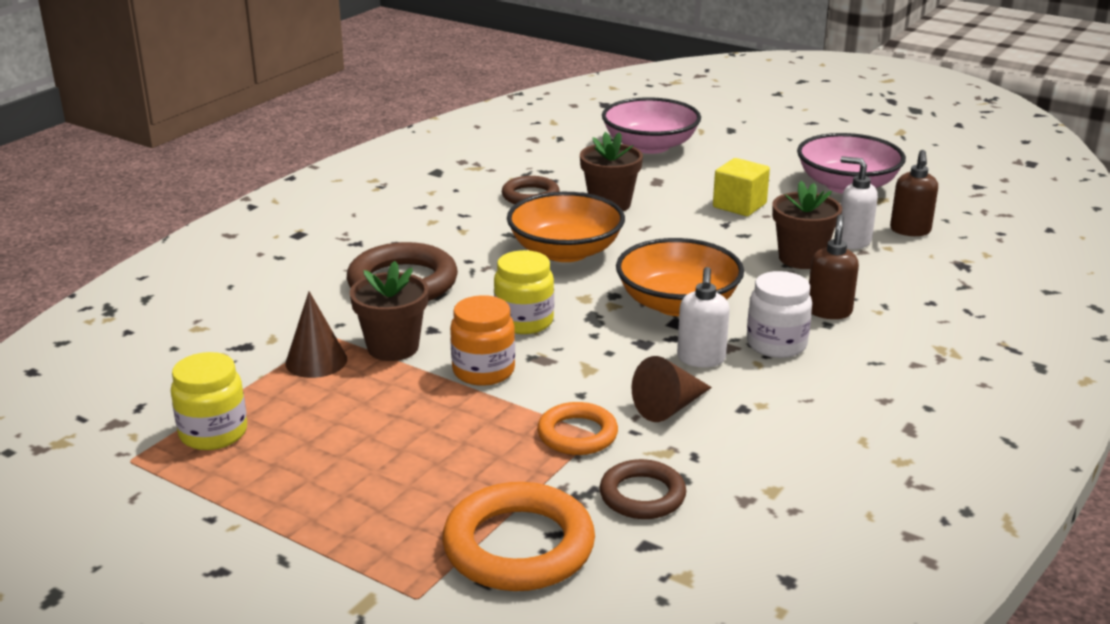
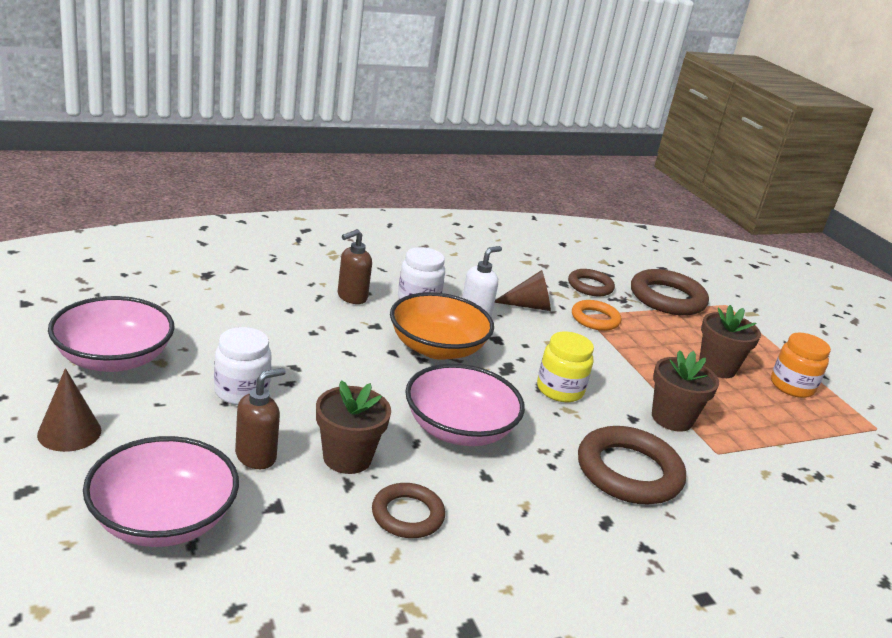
camera: 150 degrees left, 0 degrees up
(213, 433) = (820, 420): yellow jar -> none
(316, 361) = (735, 436): brown cone -> brown cone (69, 432)
(483, 371) = (619, 373): orange jar -> orange jar (792, 386)
(518, 546) = (667, 298): orange ring -> brown ring
(565, 251) = (459, 429): orange bowl -> pink bowl
(739, 205) = (241, 392): yellow cube -> white jar
(801, 258) = (295, 330): brown flower pot -> brown flower pot (717, 367)
(853, 242) = (233, 320): white soap dispenser -> none
(910, 231) = (175, 305): brown soap dispenser -> brown soap dispenser (256, 456)

